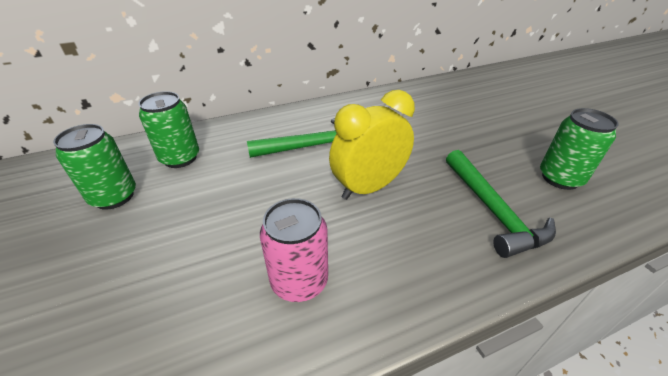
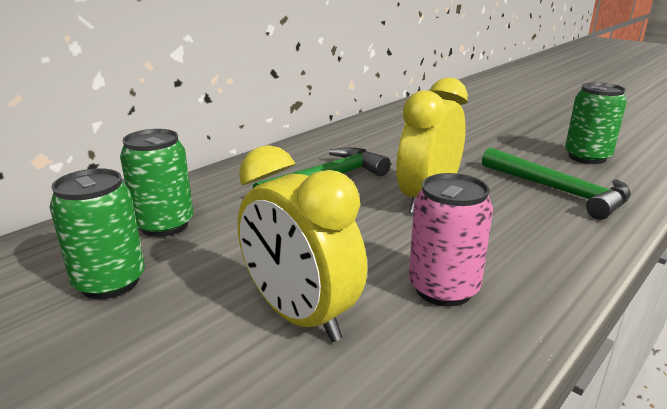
camera: 25 degrees left, 15 degrees down
(187, 267) = (300, 316): none -> yellow clock

